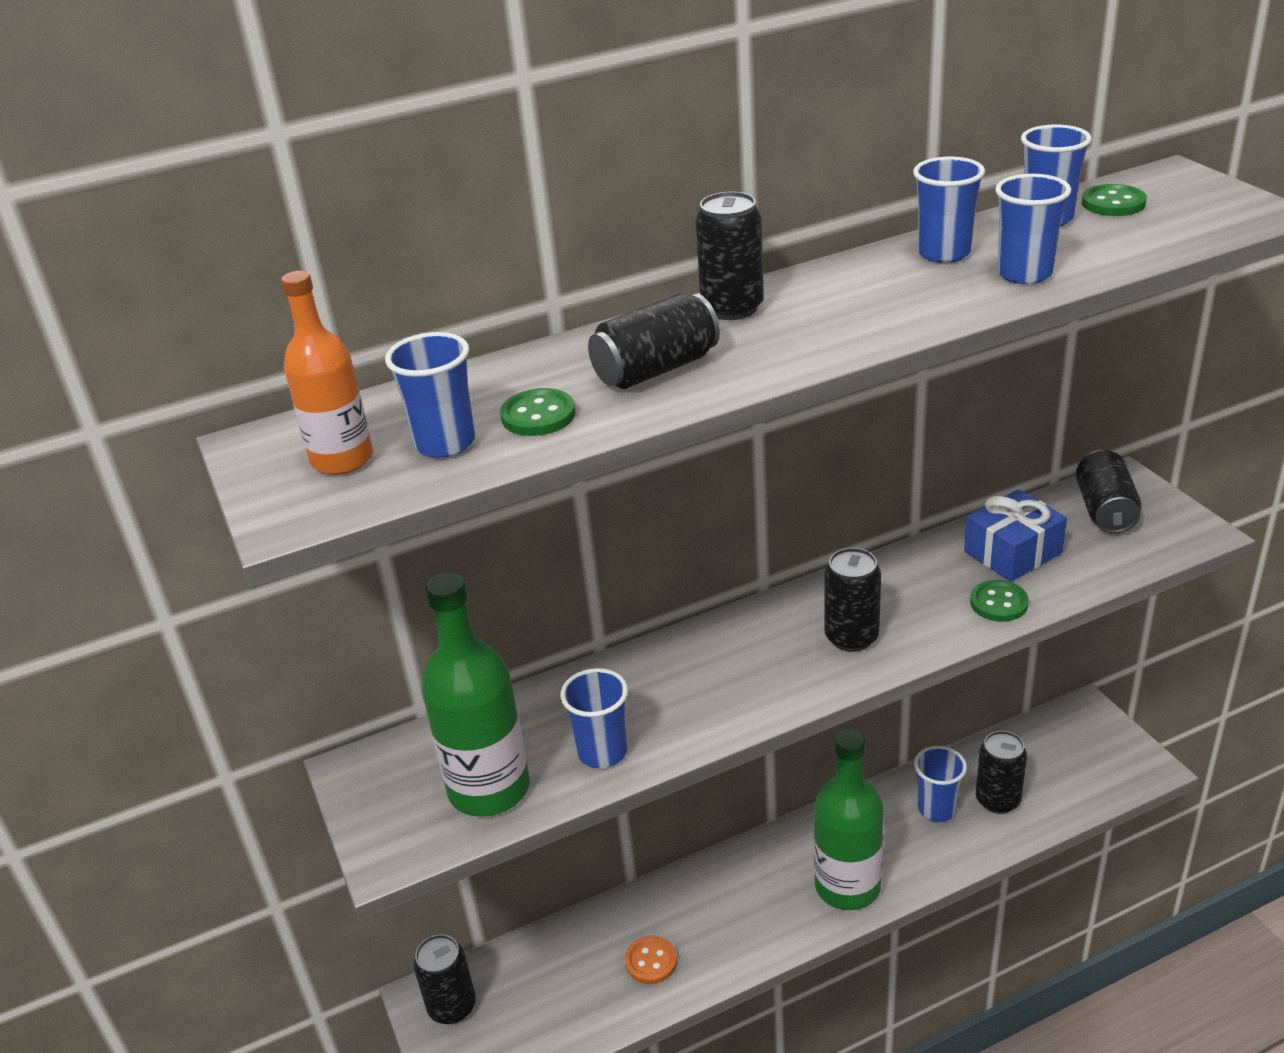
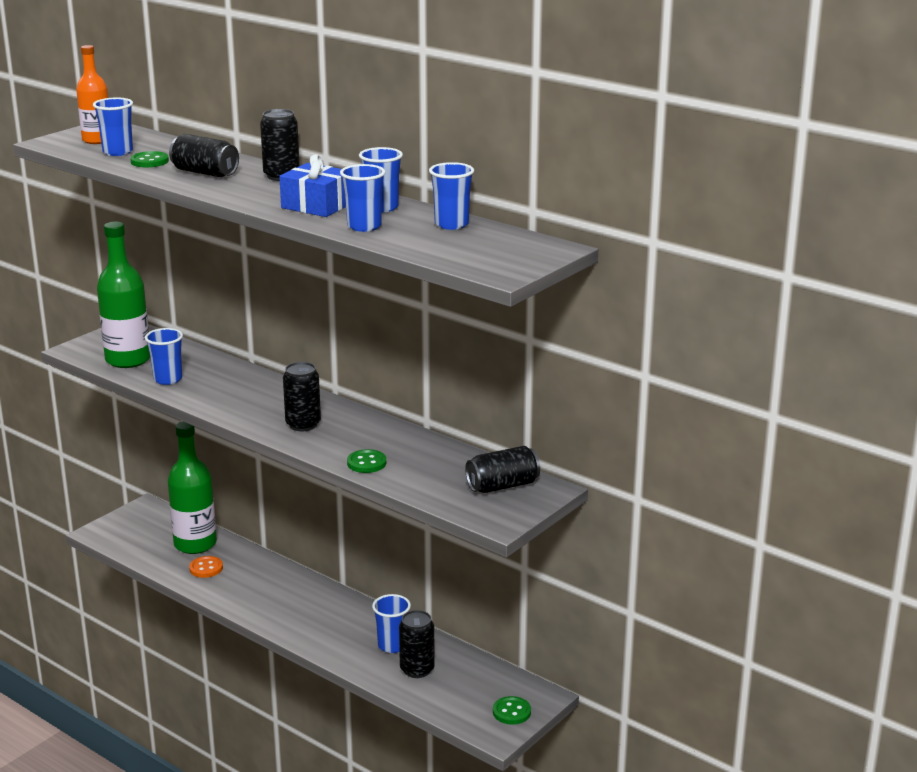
camera: 60 degrees right, 10 degrees down
(452, 1006) = (145, 516): black can -> none
(847, 886) = (301, 623): green bottle -> green bottle (195, 544)
(1012, 552) = (426, 460): blue gift -> blue gift (317, 205)
(1113, 203) = (489, 237): green button -> green button (511, 712)

